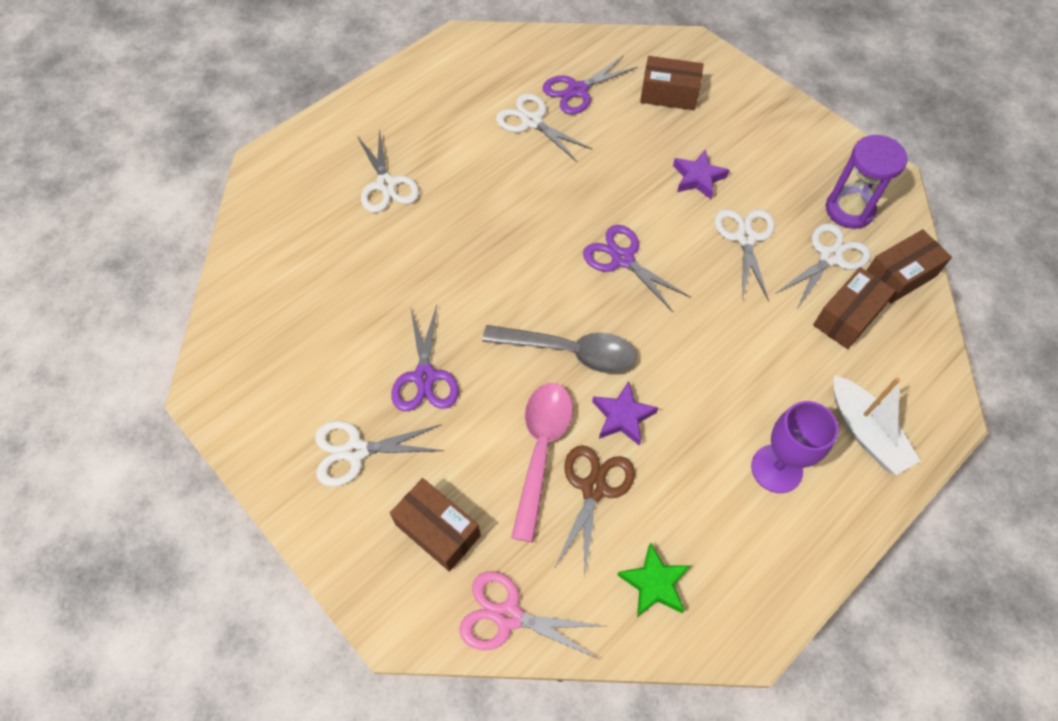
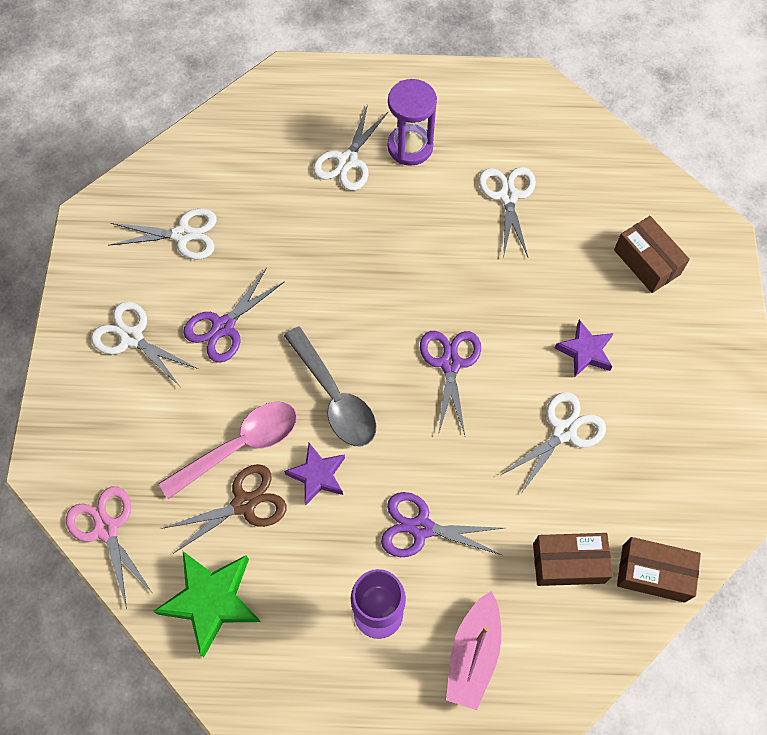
camera: 45 degrees right, 5 degrees up
(438, 530) = (124, 435): brown box -> none
(577, 90) = (574, 199): purple scissors -> purple scissors (421, 528)
(654, 583) = (211, 601): green star -> green star, size x1.59
(830, 257) = (614, 507): white scissors -> white scissors (183, 235)
(849, 210) = (680, 485): purple hourglass -> purple hourglass (410, 147)
(865, 432) = (473, 654): white boat -> pink boat

